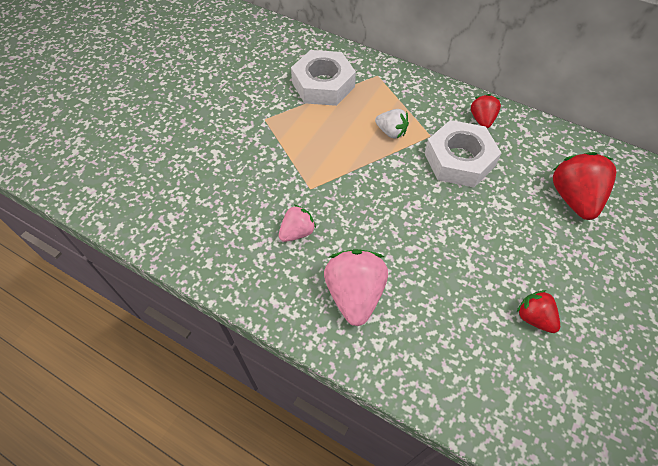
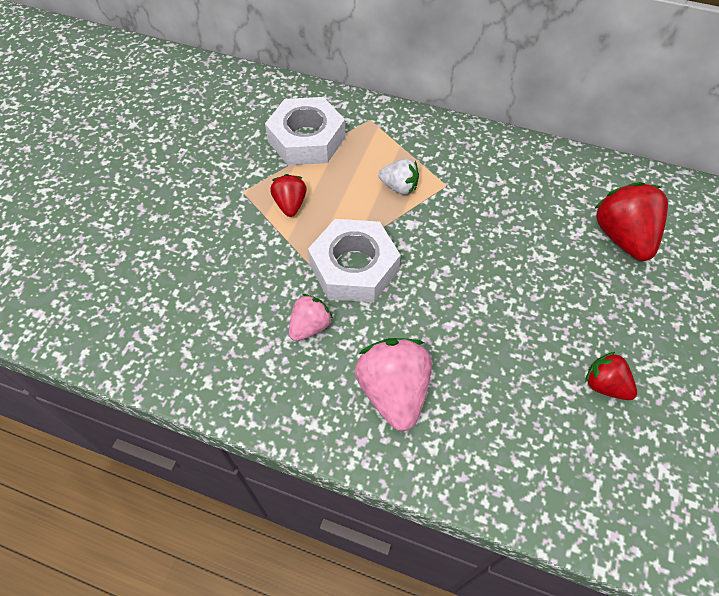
camera: 10 degrees left, 0 degrees up
(459, 160) = (485, 210): white nut -> white nut (354, 267)
(482, 120) = (502, 158): red strawberry -> red strawberry (290, 204)

